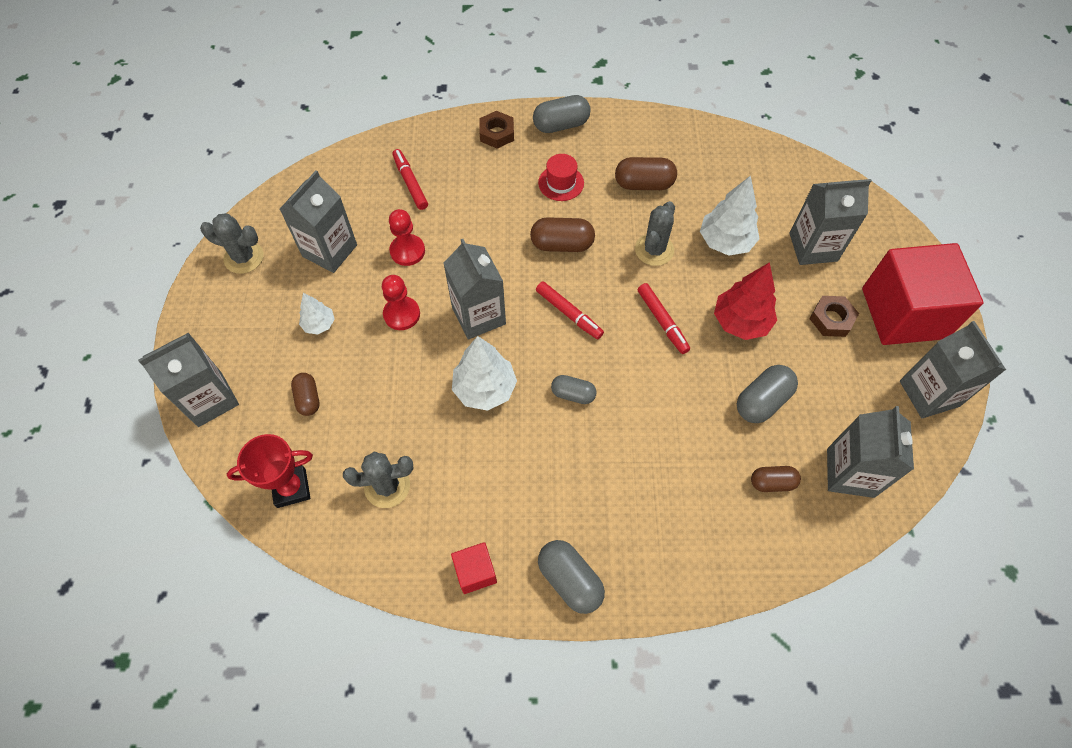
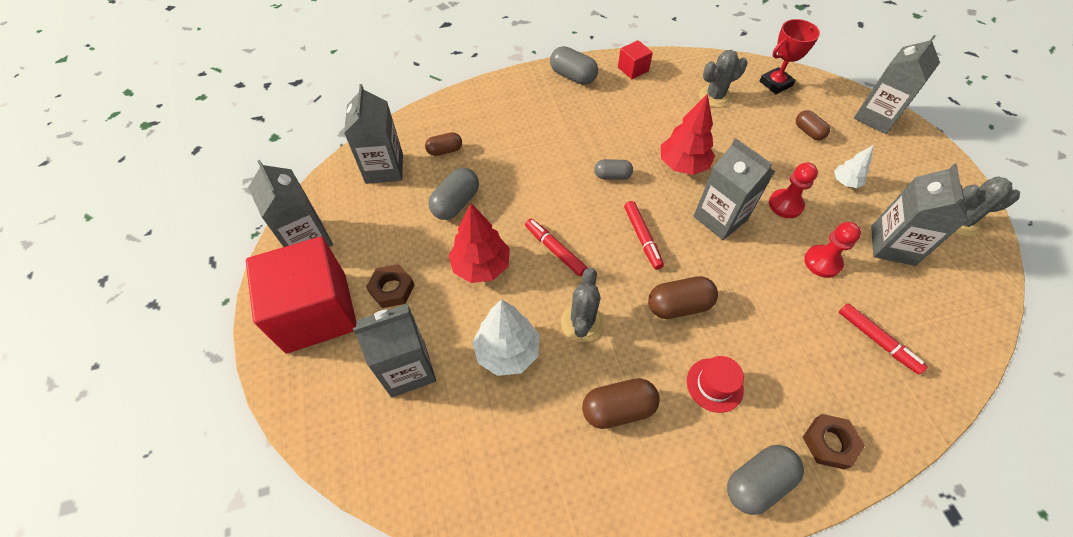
camera: 165 degrees right, 5 degrees down
(484, 389) = (683, 165): white tree -> red tree
(569, 313) = (642, 238): red marker -> red marker turned 135 degrees counterclockwise

